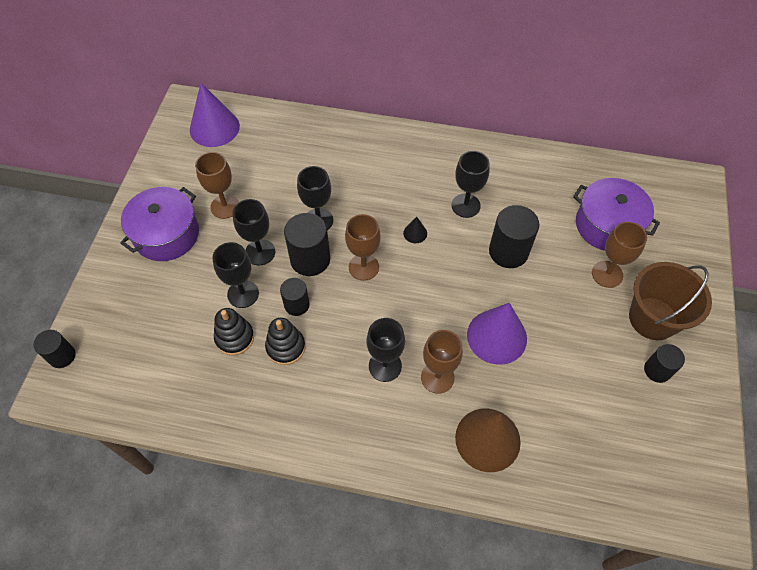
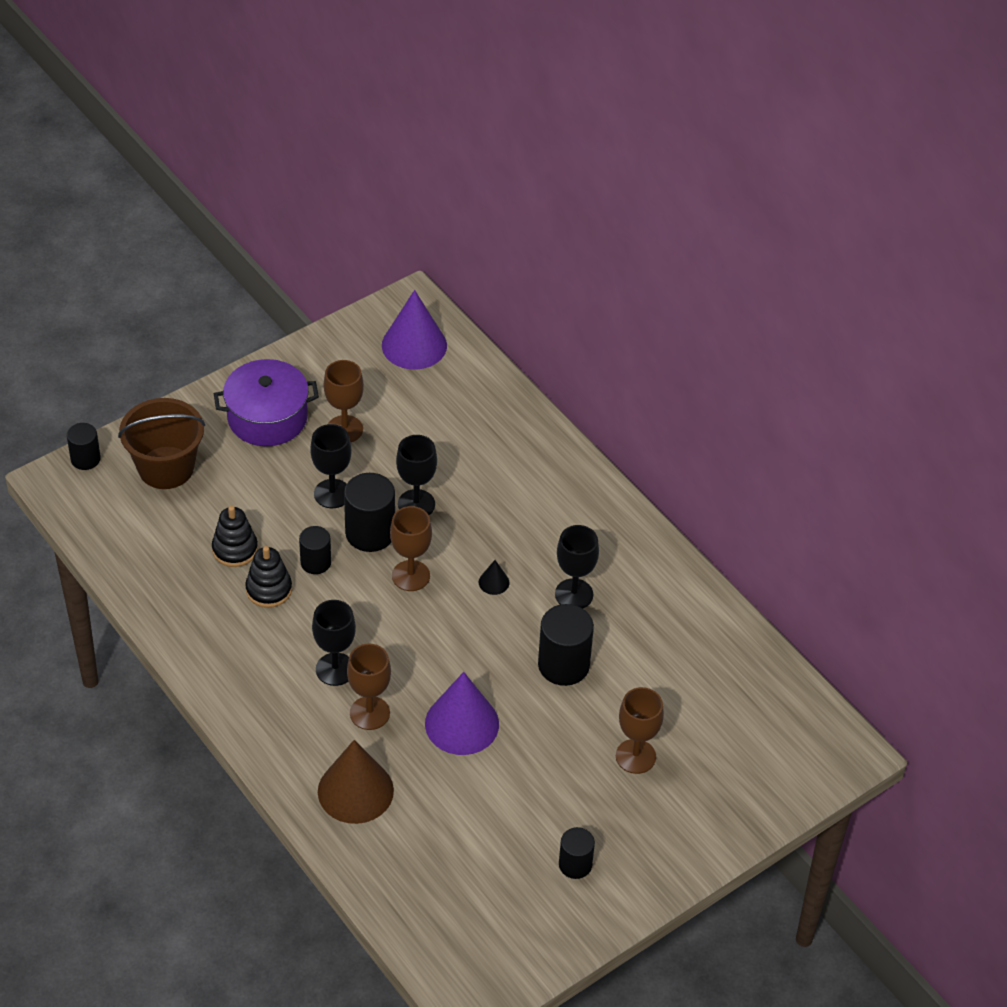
camera: 40 degrees right, 10 degrees down
(243, 294) = (279, 518): black goblet -> none
(607, 225) = (695, 717): purple pot -> none
(653, 318) = (629, 824): brown bucket -> brown bucket (166, 468)

